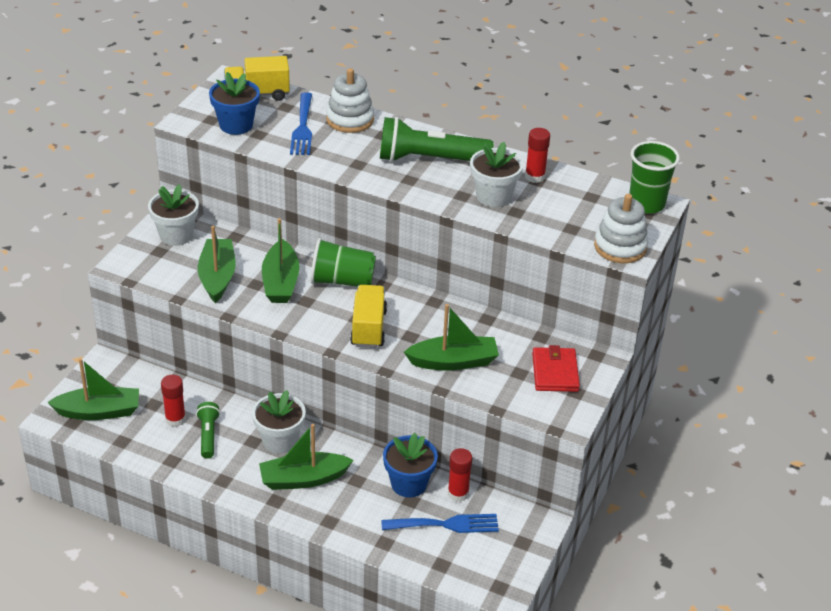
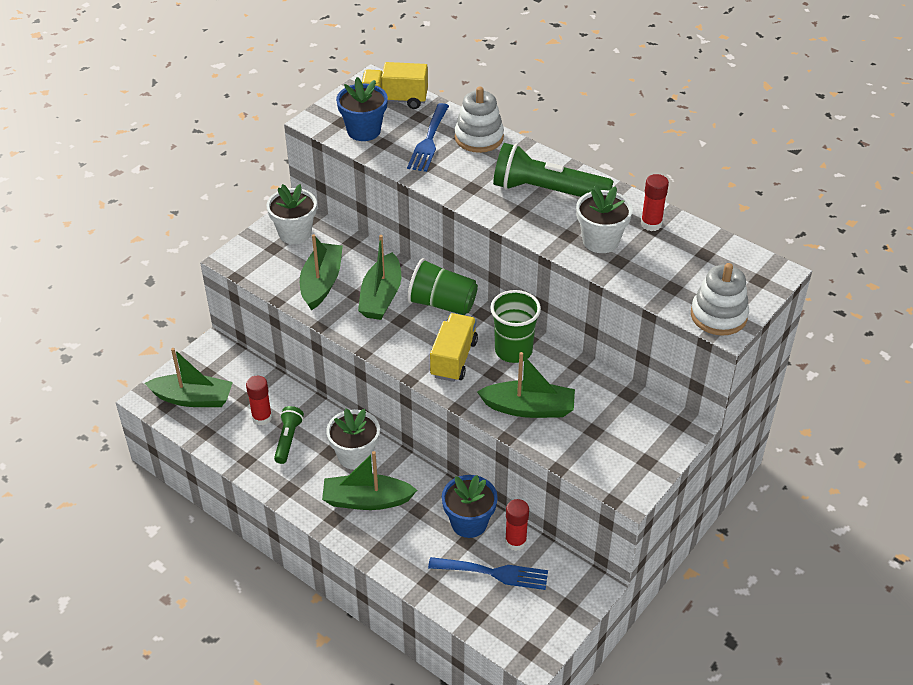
camera: 15 degrees right, 5 degrees up
(555, 372) = (631, 436): red wallet -> none
(646, 204) = (762, 270): green cup -> green cup (513, 351)

